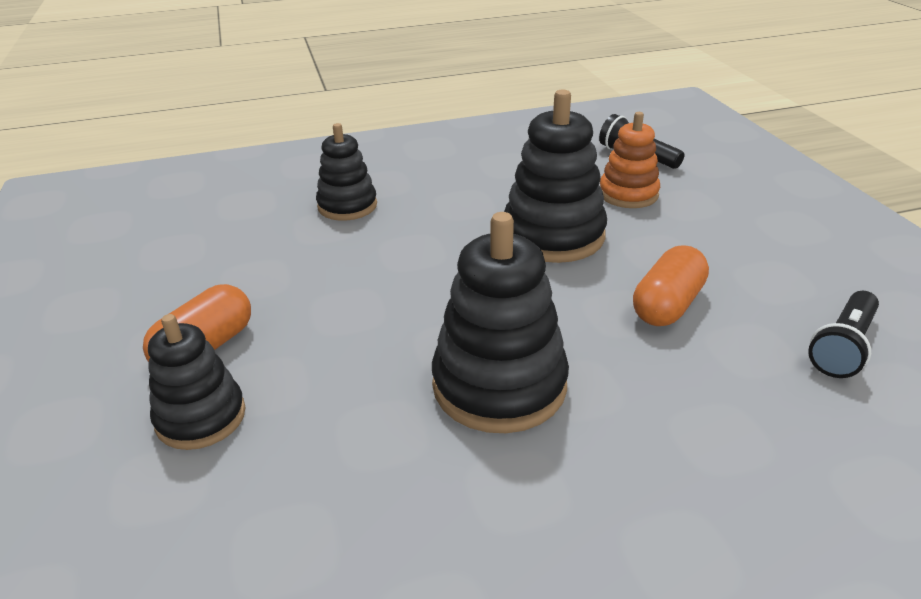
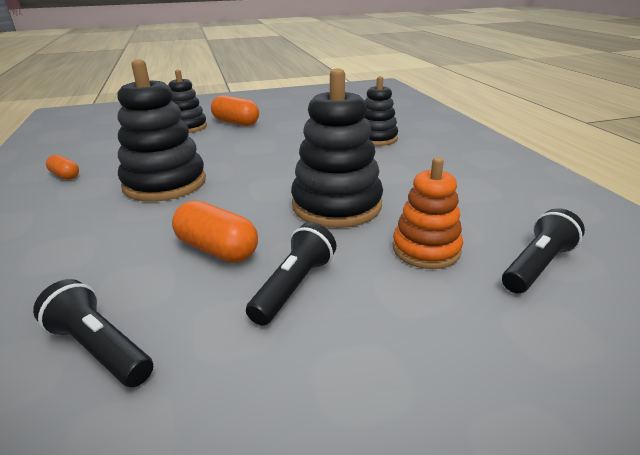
camera: 90 degrees right, 5 degrees down
(465, 547) = (65, 176): none -> orange capsule
(709, 255) = (294, 286): none -> black flashlight

